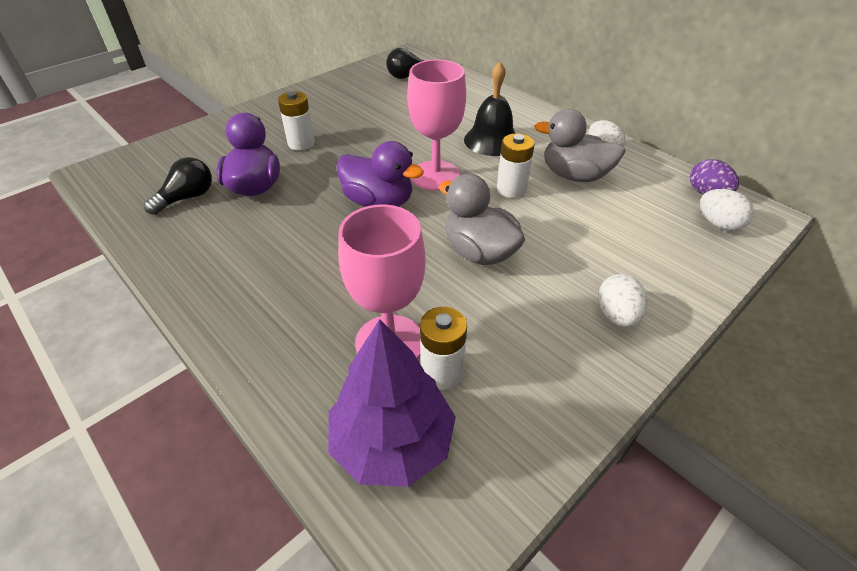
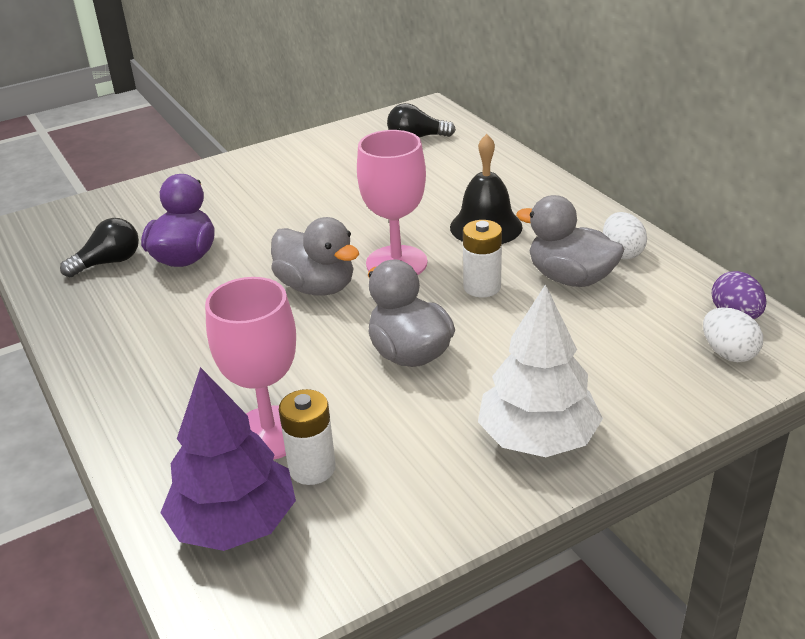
camera: 15 degrees right, 10 degrees down
(301, 143) = (253, 212): white battery -> none
(379, 202) = (317, 287): purple duck -> grey duck
(616, 315) = (538, 438): white egg -> white tree

